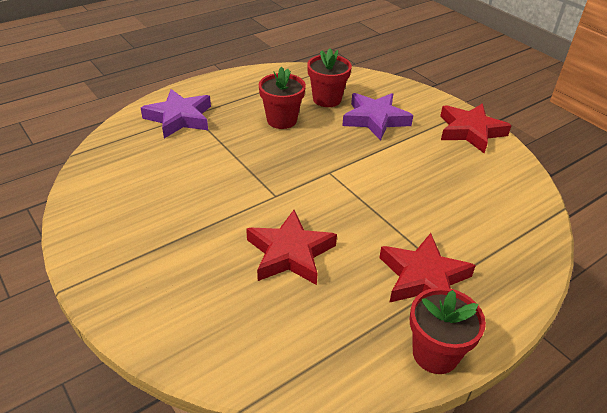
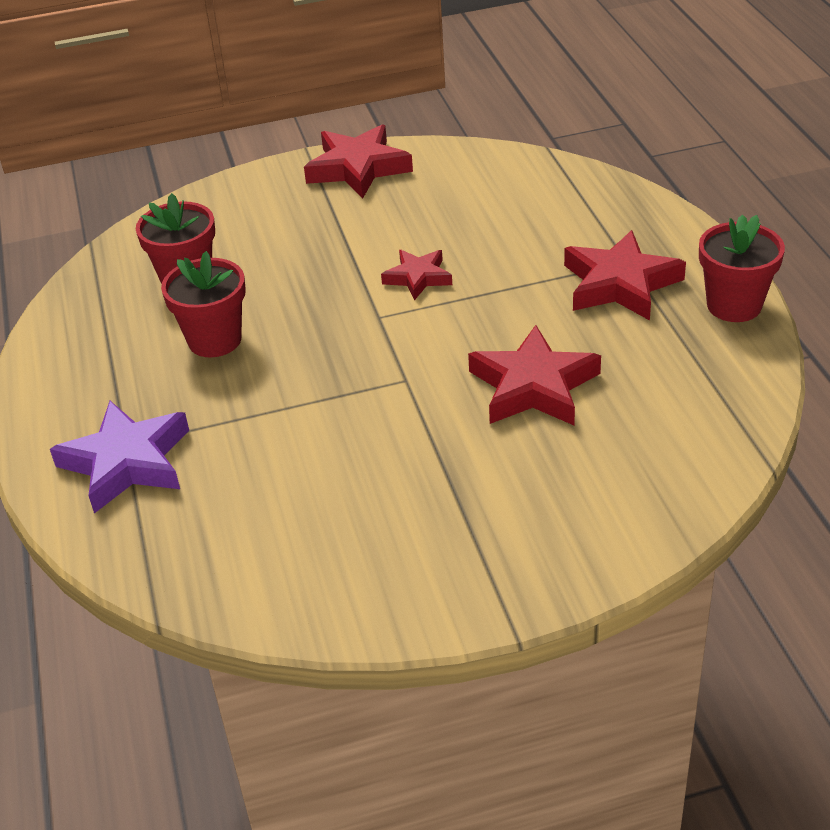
camera: 65 degrees left, 0 degrees up
(375, 119) = (275, 244): purple star -> none
(375, 179) = (418, 277): none -> red star

